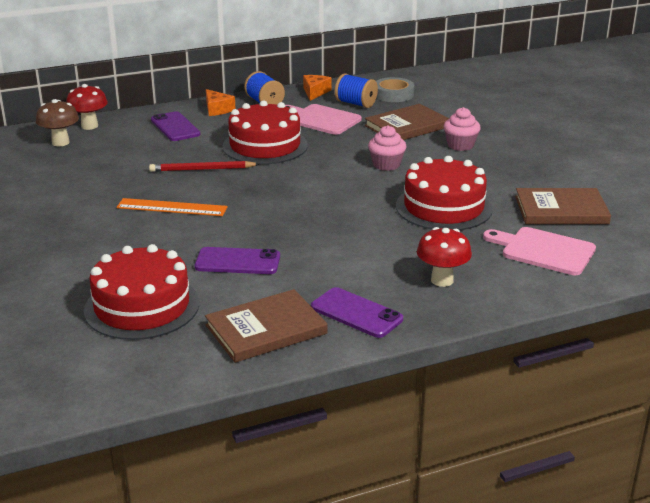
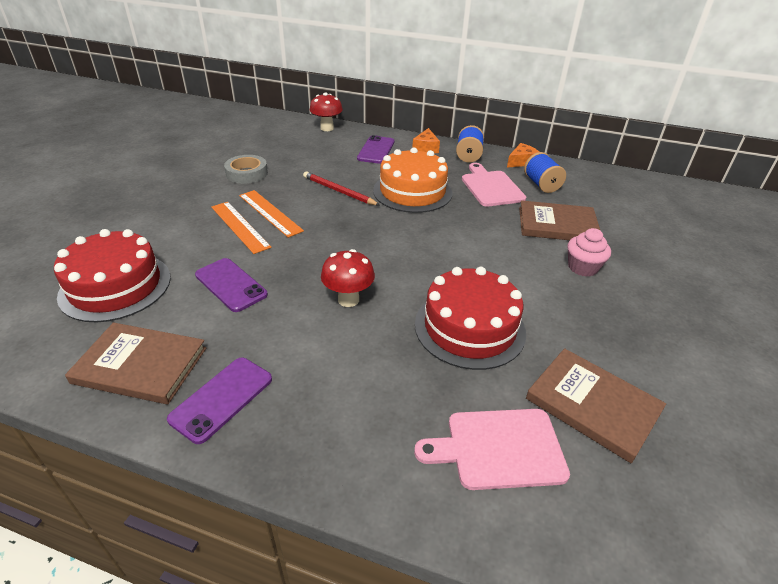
camera: 40 degrees right, 10 degrees up
(60, 142) = (292, 133): brown mushroom -> none
(165, 227) = (240, 226): none -> orange ruler
(265, 146) = (412, 191): red cake -> orange cake
(356, 313) = (222, 399): purple phone -> purple phone turned 45 degrees clockwise
(386, 165) = (482, 254): pink cupcake -> none
(393, 94) = (588, 189): grey tape -> grey tape (247, 173)
(442, 280) = (344, 414): red mushroom -> red mushroom (348, 299)
(544, 250) = (499, 448): pink cutting board -> pink cutting board turned 75 degrees counterclockwise

